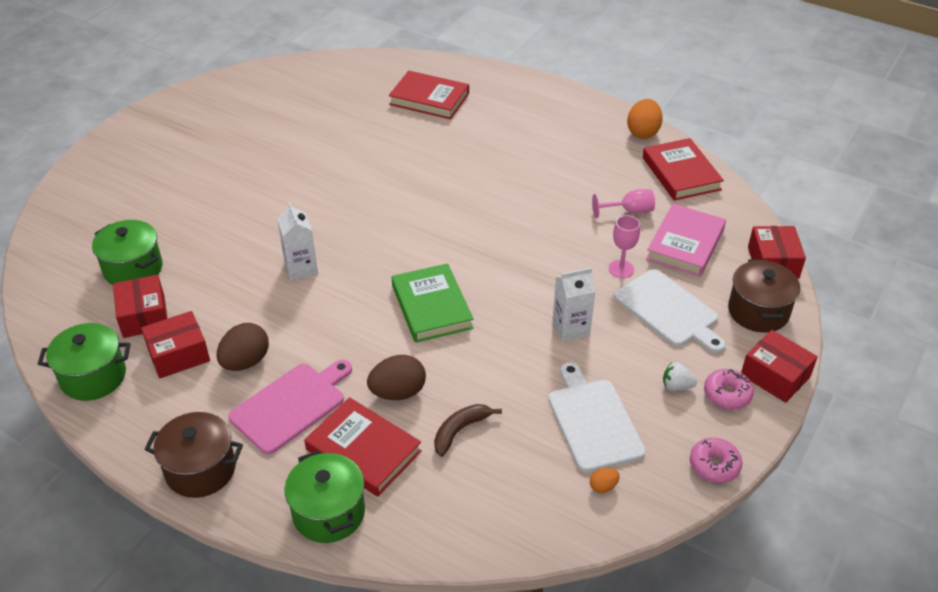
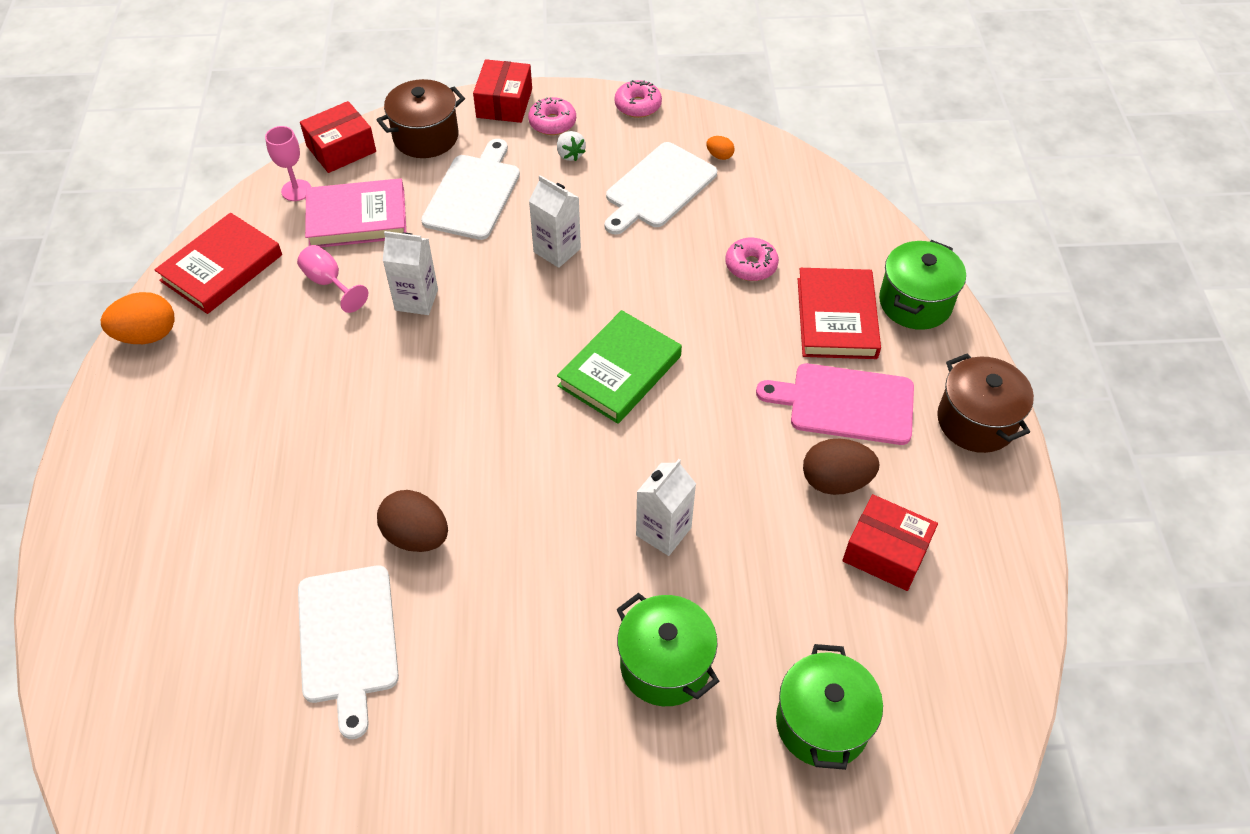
camera: 125 degrees left, 10 degrees up
(93, 377) = (989, 610): green pot -> green pot (665, 665)
(144, 316) = (873, 637): red box -> none
(367, 138) = (348, 640): none -> white cutting board
(398, 392) = (752, 332): brown egg -> brown egg (416, 536)
(429, 99) = (191, 623): red book -> none
(460, 430) = (751, 265): brown banana -> pink donut
(580, 242) = (416, 300): none -> white carton
(621, 269) = (437, 250): pink goblet -> pink goblet (296, 190)

